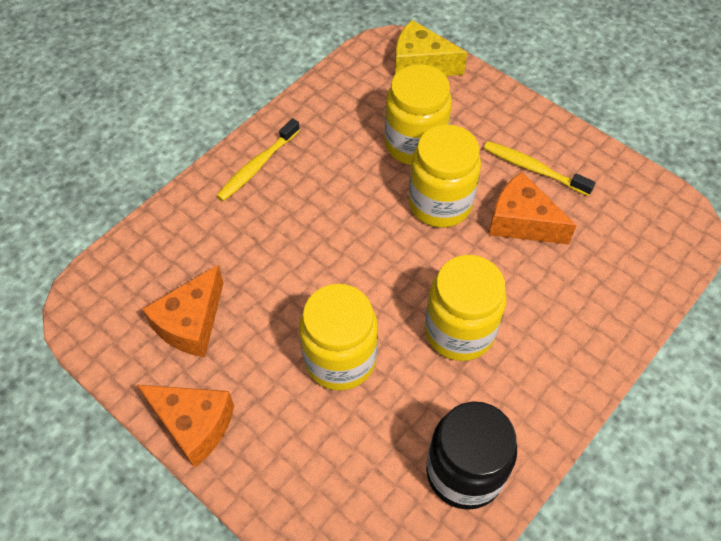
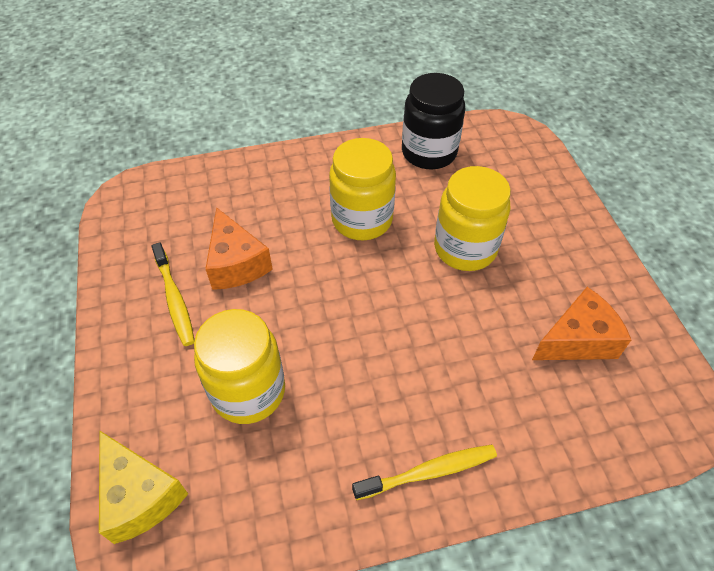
camera: 145 degrees left, 5 degrees down
(193, 424) = (604, 265): orange cheese -> none
(440, 203) = (284, 317): yellow jar -> none

